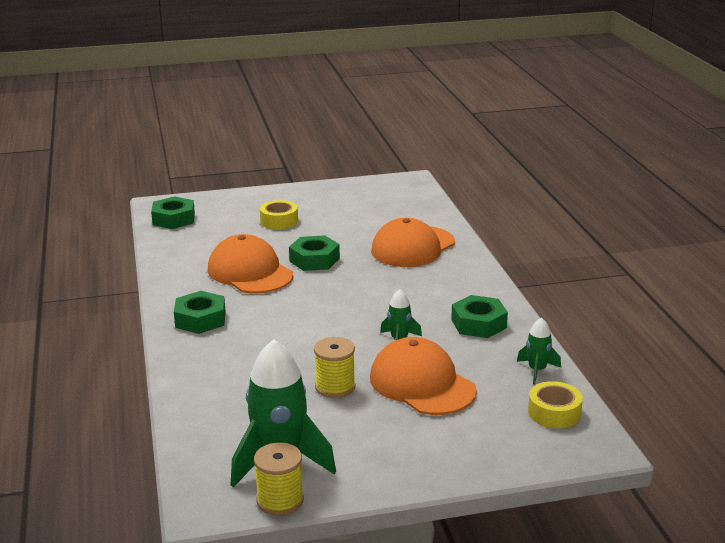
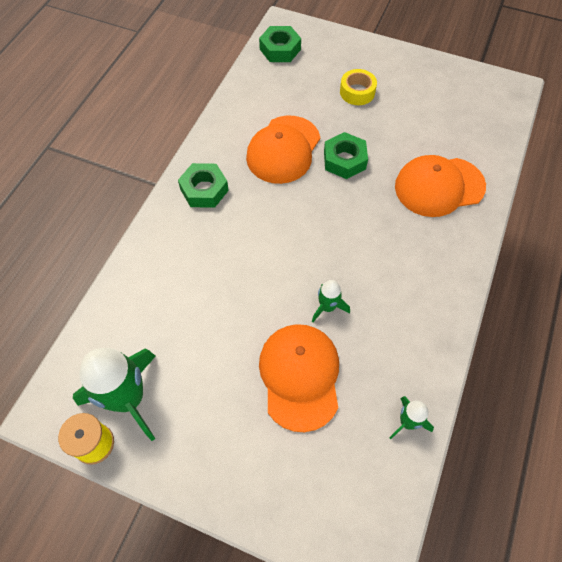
camera: 35 degrees right, 35 degrees up
(250, 272) = (283, 149): orange cap -> orange cap turned 150 degrees counterclockwise
(335, 387) = (233, 335): yellow spool -> none
(478, 324) = (410, 326): green nut -> none
(554, 413) = (375, 488): yellow tape -> none

